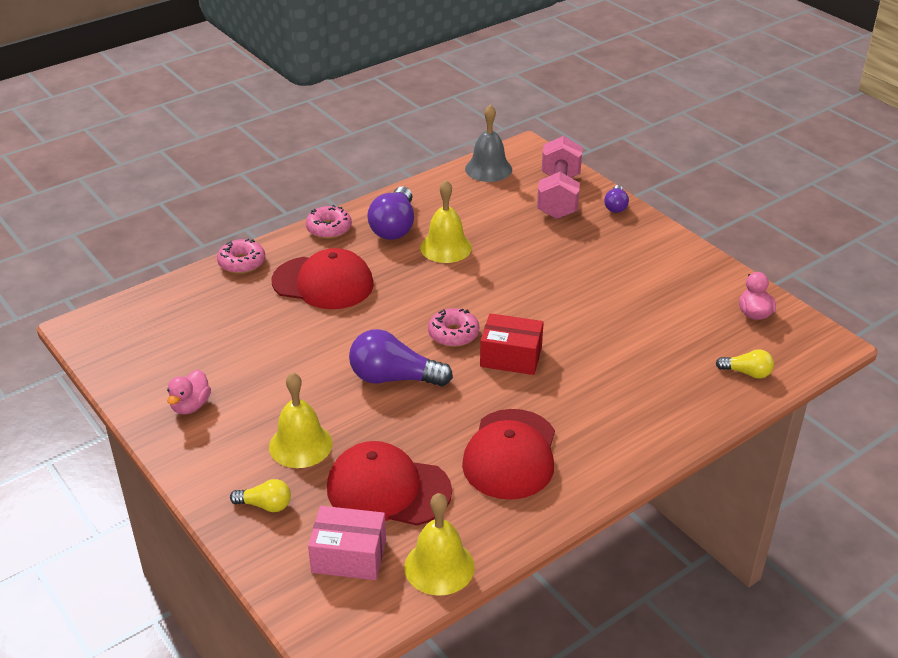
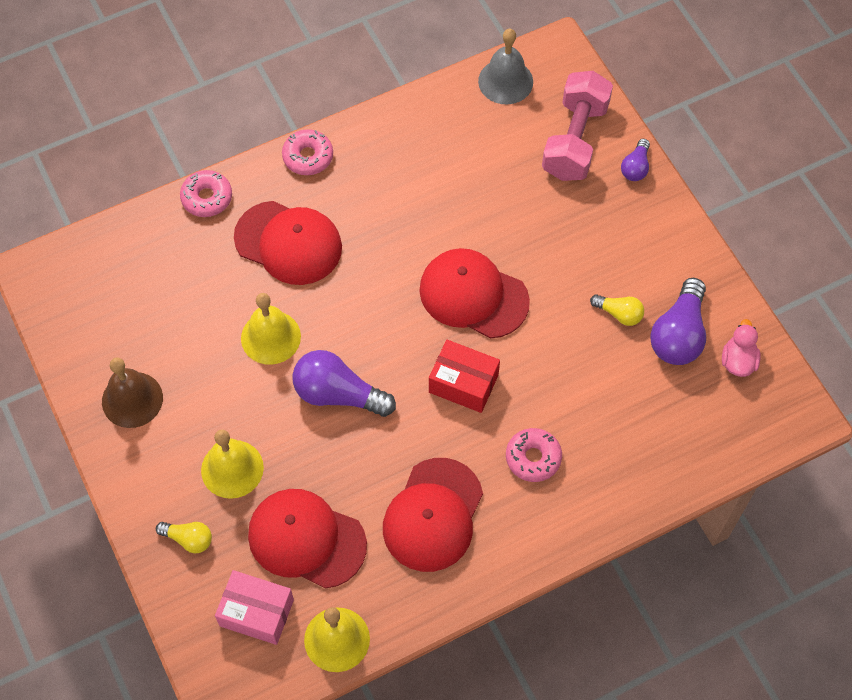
camera: 10 degrees right, 25 degrees up
(190, 406) = (132, 399): pink duck -> brown bell
(394, 227) = (380, 165): purple light bulb -> purple light bulb (678, 334)
(446, 247) = (430, 207): yellow bell -> yellow bell (270, 337)
(453, 334) = (411, 341): pink donut -> pink donut (533, 458)
(502, 298) = (473, 295): none -> red cap
(747, 373) = (702, 445): yellow light bulb -> yellow light bulb (619, 314)

